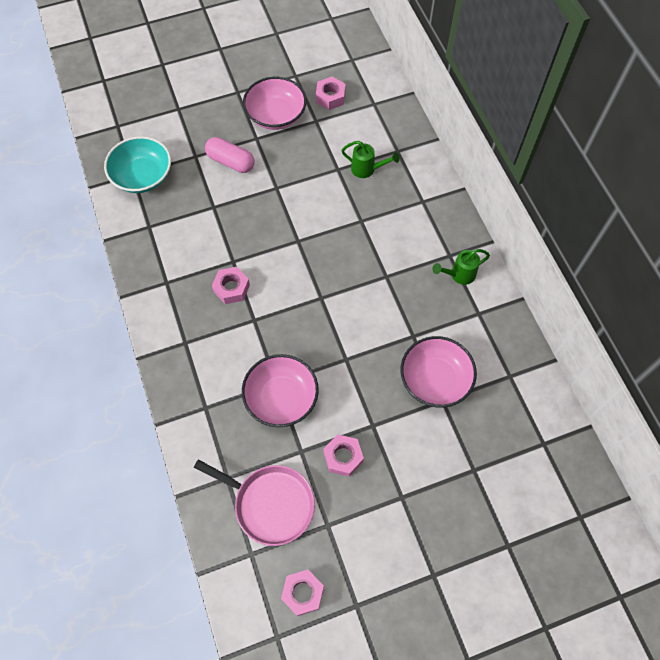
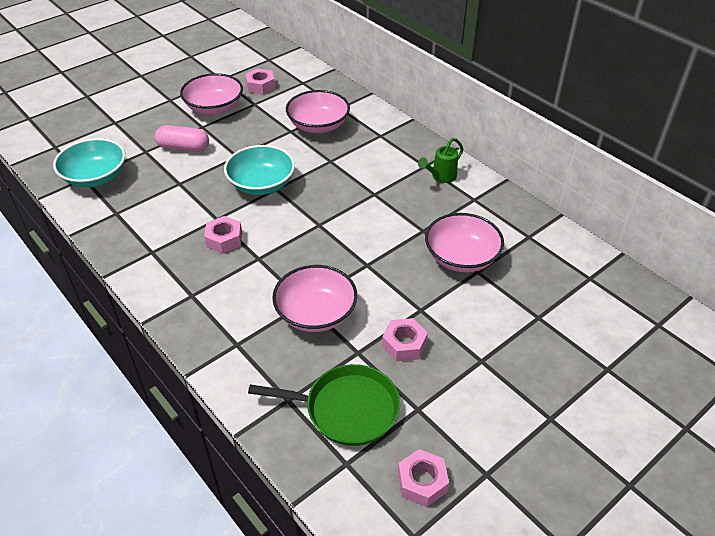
camera: 20 degrees left, 20 degrees down
(271, 504) = (347, 409): pink pan -> green pan
(286, 231) = (261, 184): none -> turquoise bowl
(367, 169) = (318, 125): green watering can -> pink bowl

